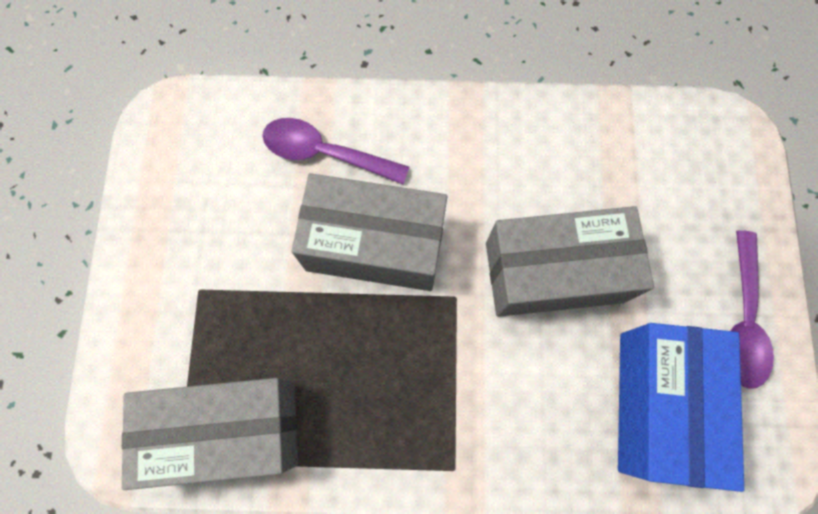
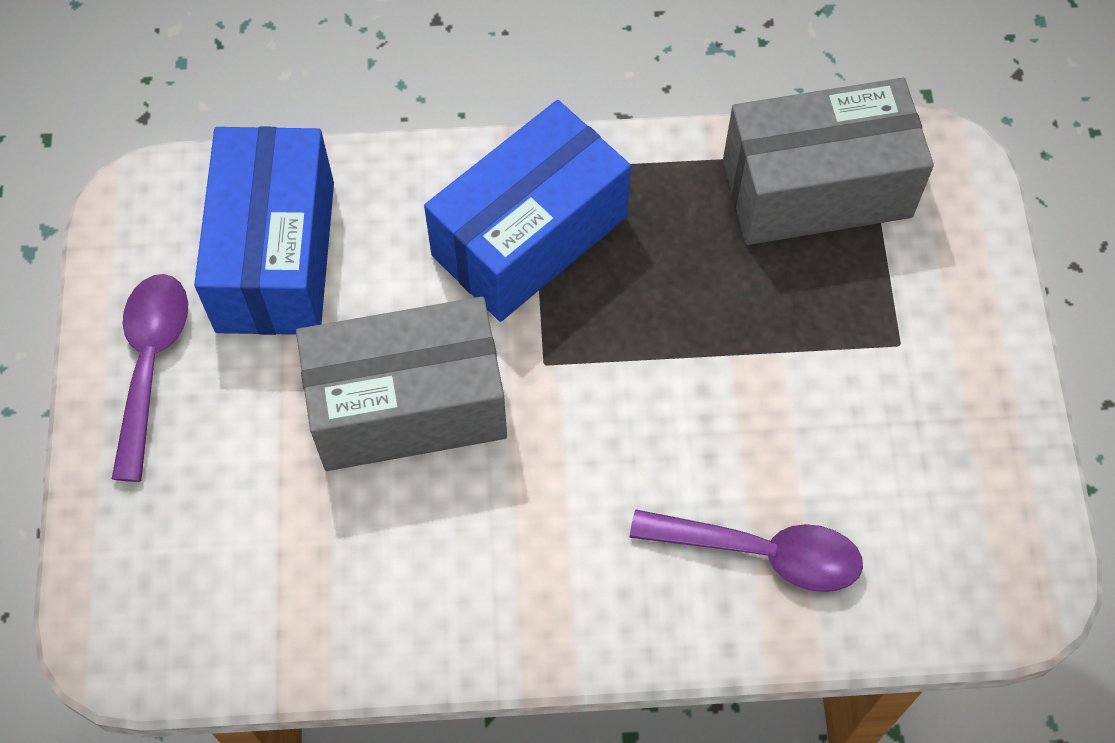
camera: 175 degrees right, 10 degrees down
(374, 245) = (666, 423): grey box -> none
(460, 405) = (529, 236): none -> blue box

